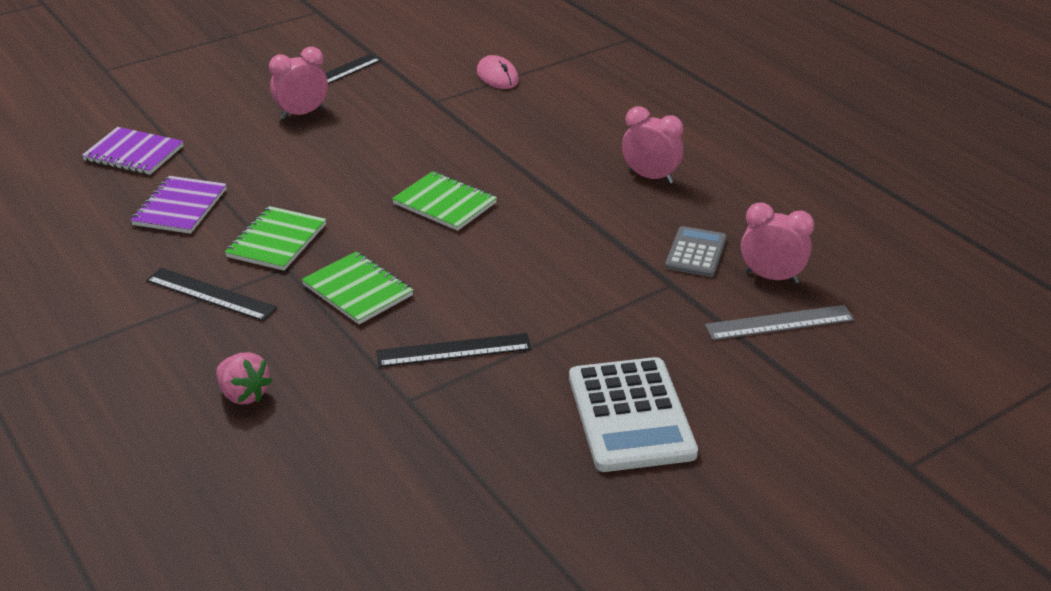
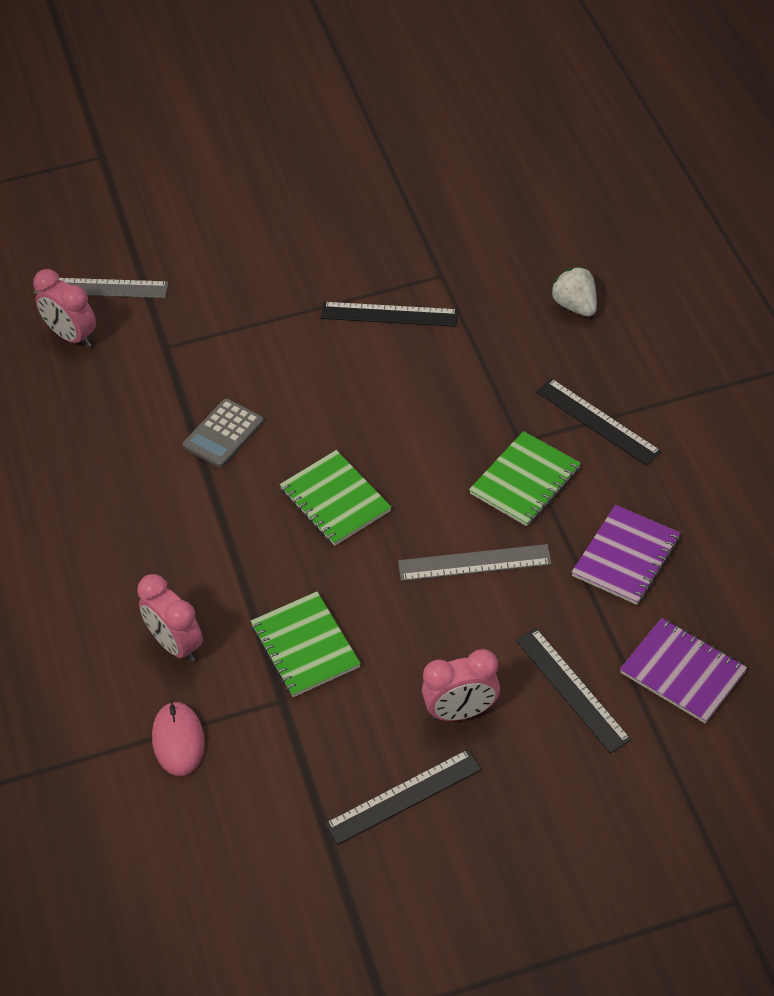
camera: 160 degrees left, 15 degrees up
(220, 134) = (572, 689): none -> black ruler
(244, 394) = (575, 305): pink strawberry -> white strawberry
(311, 185) = (474, 563): none -> grey ruler
(357, 290) = (456, 398): green notebook -> green notebook (305, 646)
(630, 415) = (274, 229): white calculator -> none
(650, 177) = (98, 494): pink clock -> pink clock (176, 644)
(696, 253) = (120, 378): grey calculator -> grey calculator (223, 434)

